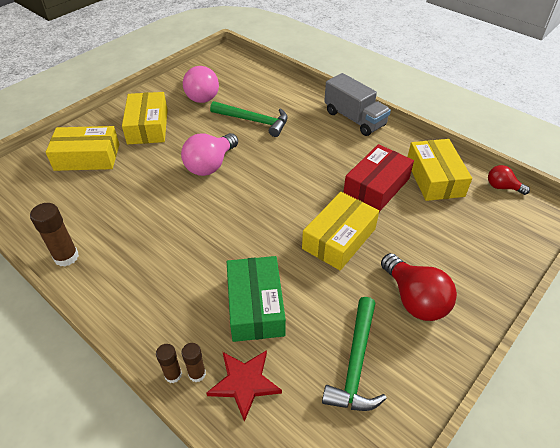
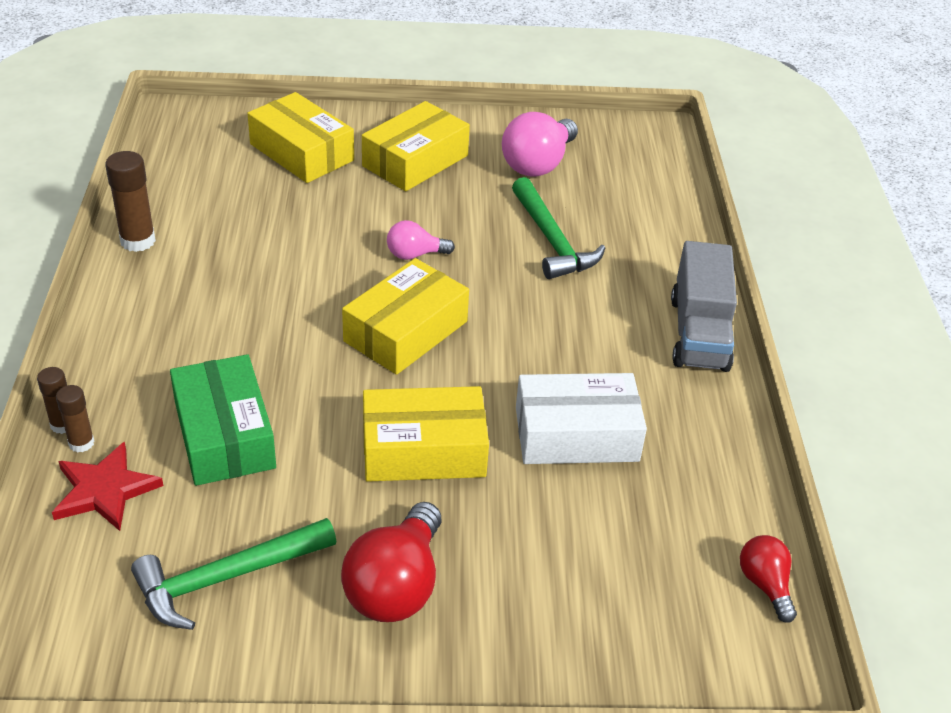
camera: 45 degrees right, 5 degrees down
(210, 165) = (415, 255): pink light bulb -> pink light bulb, size x0.56
(256, 306) = (225, 435): green box -> green box turned 60 degrees counterclockwise
(376, 186) = (576, 434): red box -> white box
(434, 178) = (679, 490): yellow box -> yellow box (405, 331)

